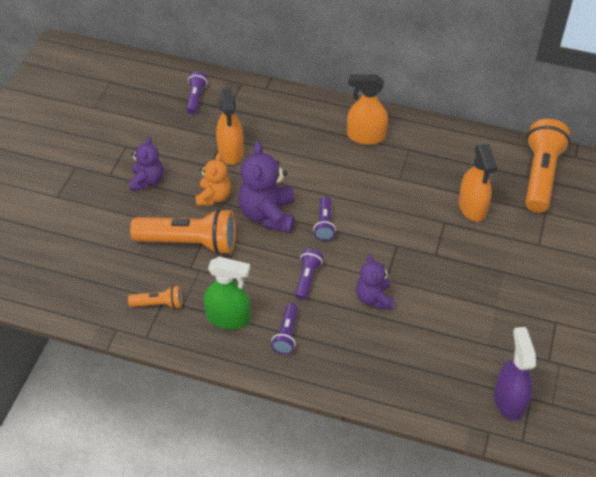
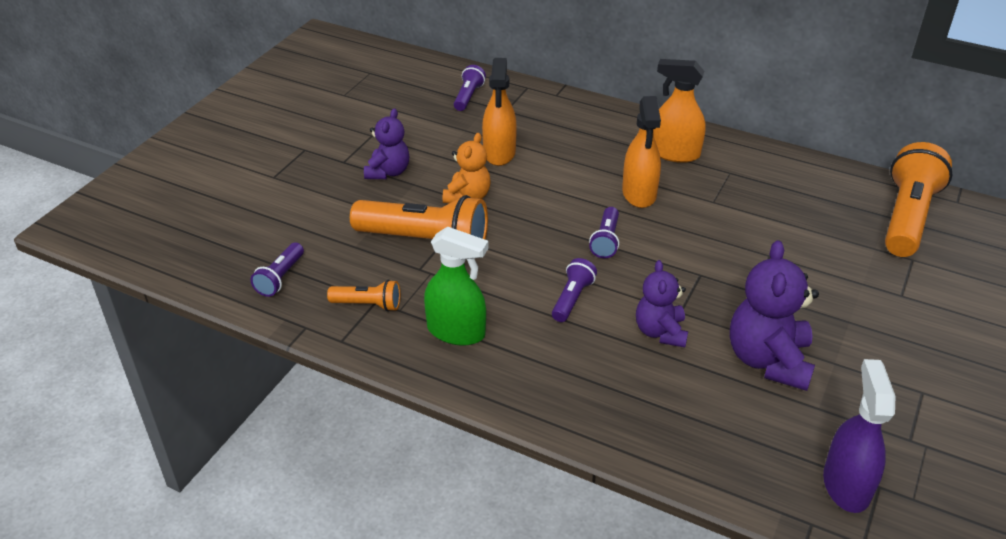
camera: 10 degrees right, 10 degrees down
(268, 214) = (533, 222): purple teddy bear -> purple teddy bear (768, 360)
(286, 334) = (531, 360): purple flashlight -> purple flashlight (280, 278)
(472, 207) = (809, 243): orange spray bottle -> orange spray bottle (639, 194)

